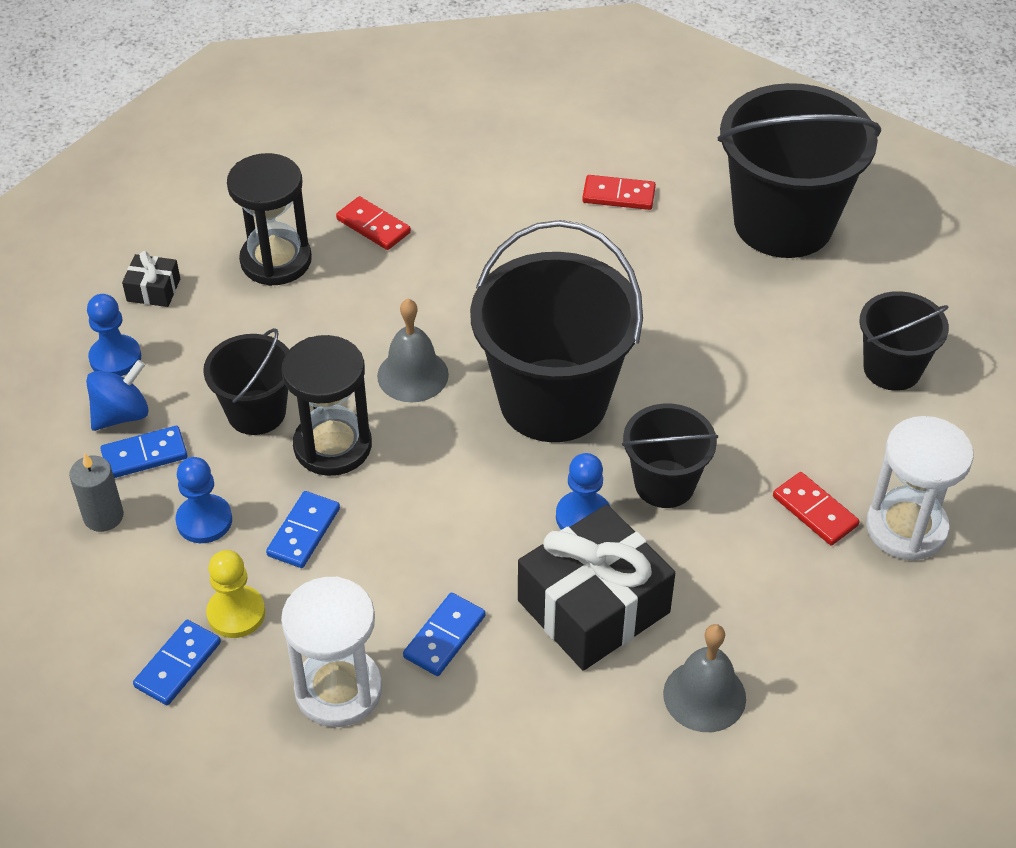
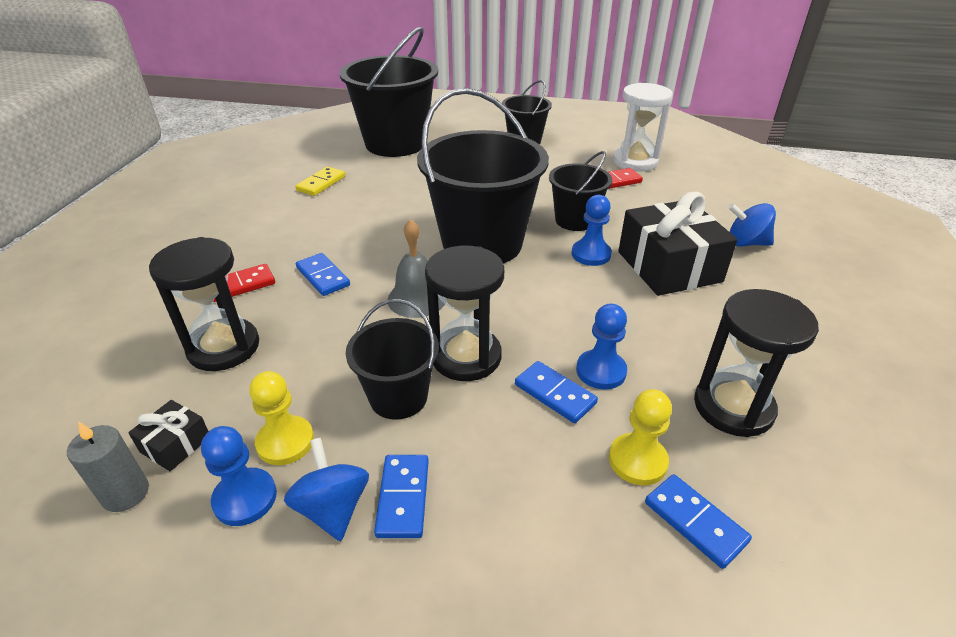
camera: 70 degrees left, 10 degrees down
(103, 516) = (472, 555): grey candle -> grey candle (125, 493)
(178, 356) = (285, 442): none -> yellow pawn
(204, 521) = (514, 463): blue pawn -> blue pawn (601, 371)
(338, 690) = (733, 407): white hourglass -> black hourglass
(444, 636) = (684, 337): blue domino -> blue domino (322, 277)
(618, 195) = (321, 183): red domino -> yellow domino
(704, 696) = (746, 243): grey bell -> blue spinning top

